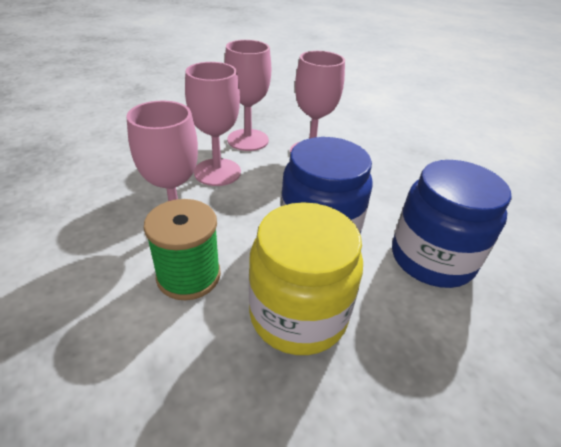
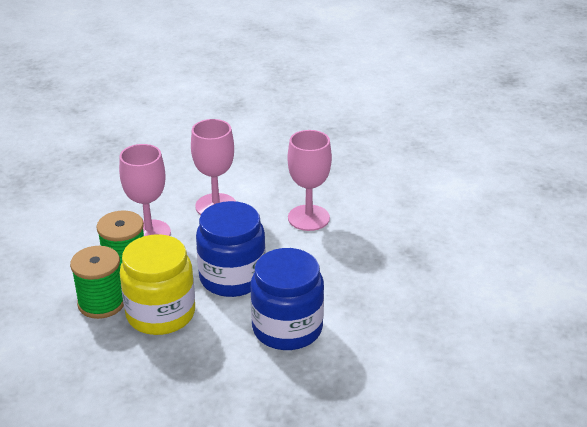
camera: 40 degrees right, 5 degrees down
(210, 343) = (101, 303): none -> green spool
(248, 140) = (271, 187): pink goblet -> none

